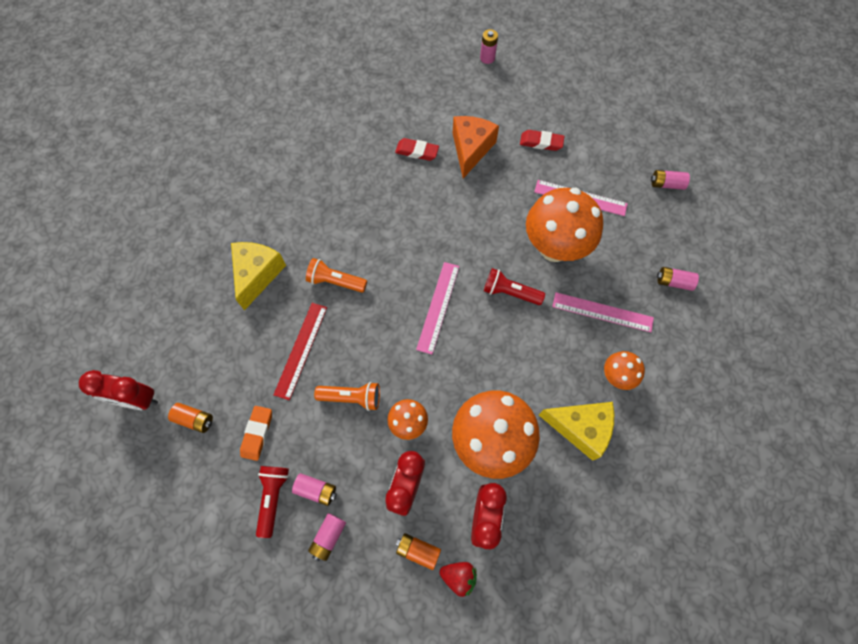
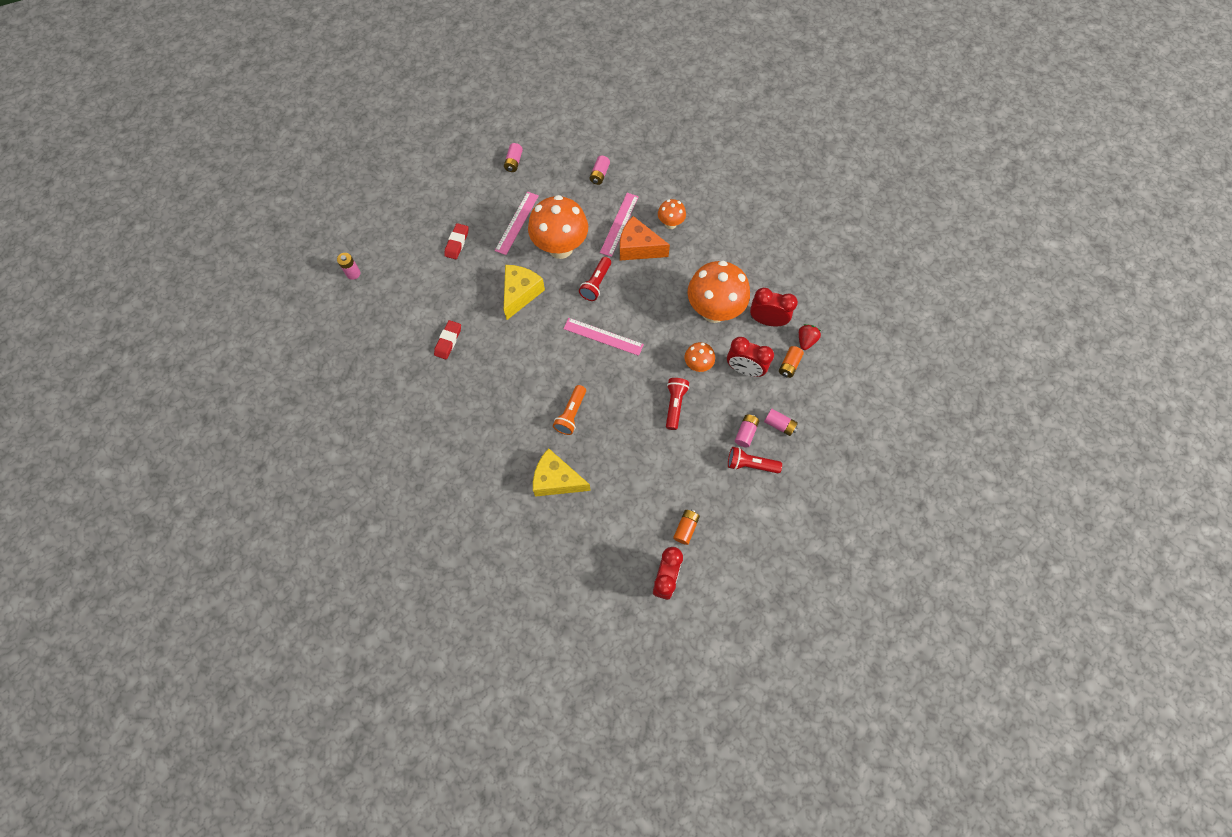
camera: 85 degrees left, 0 degrees up
(257, 433) = (700, 477): orange eraser -> none
(301, 350) = (631, 443): red ruler -> none
(352, 397) = (675, 405): orange flashlight -> red flashlight
(471, 149) = (454, 297): orange cheese -> orange cheese (638, 248)
(580, 428) = (707, 252): yellow cheese -> yellow cheese (520, 294)

